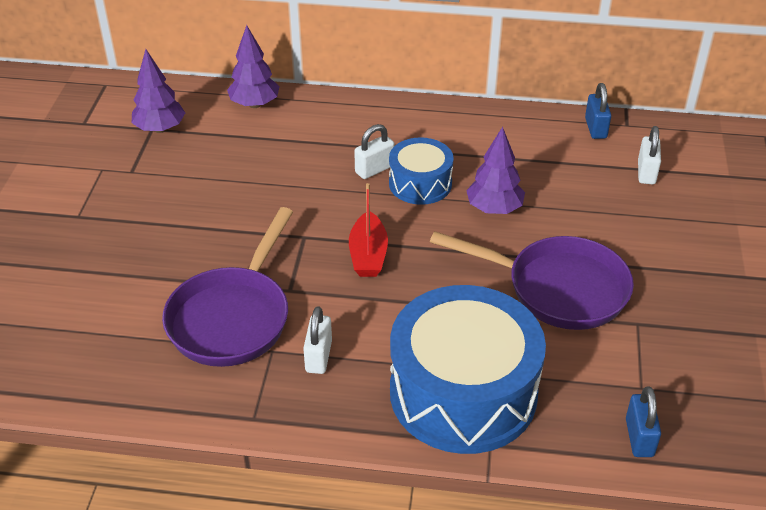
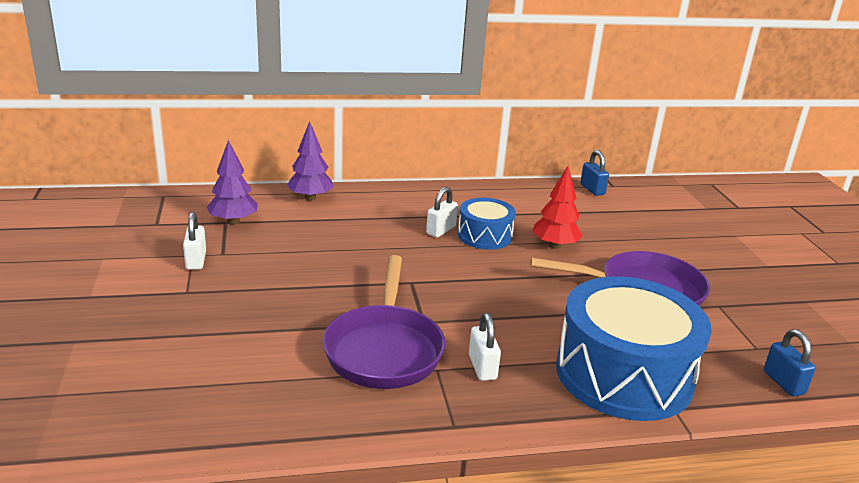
camera: 20 degrees left, 15 degrees down
(368, 255) = (475, 288): red boat -> none
(494, 209) = (555, 245): purple tree -> red tree
(646, 172) = (649, 212): white padlock -> white padlock (196, 260)

